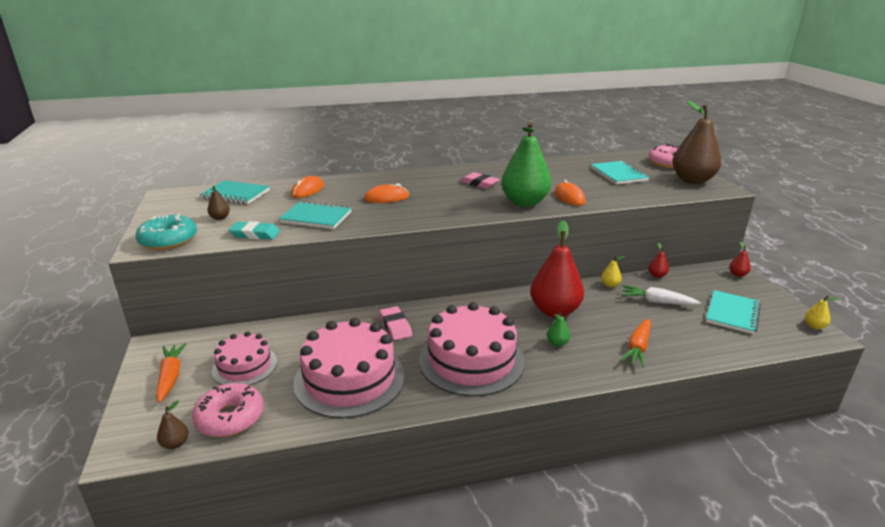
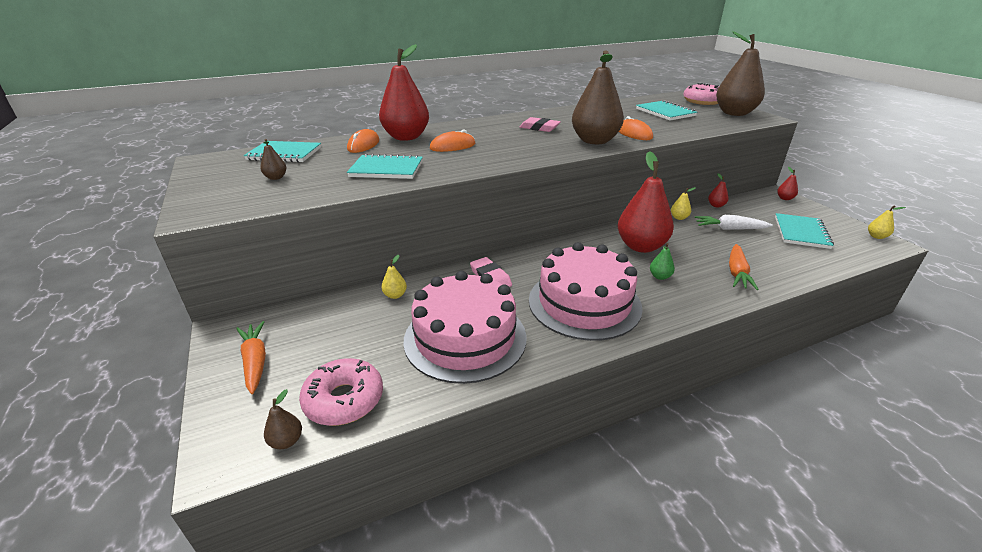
camera: 10 degrees left, 5 degrees up
(168, 240) = (222, 205): turquoise donut -> none
(245, 366) = (340, 338): pink cake -> none
(255, 234) = (324, 190): turquoise eraser -> none
(304, 333) = (395, 295): none -> yellow pear
(349, 185) = (406, 137): none -> red pear
(524, 202) = (594, 141): green pear -> brown pear

